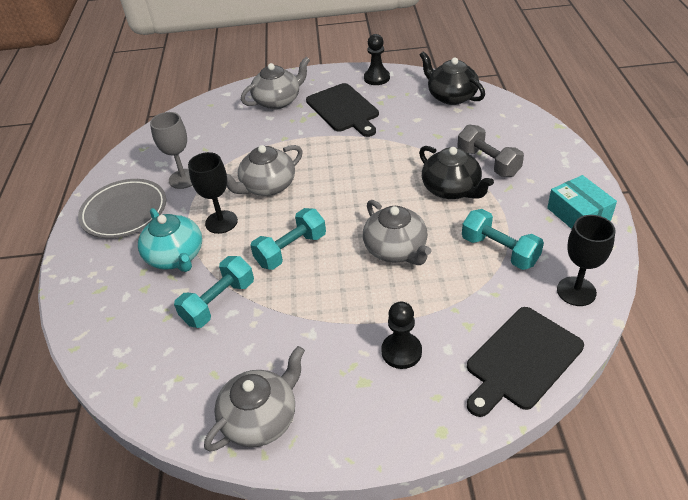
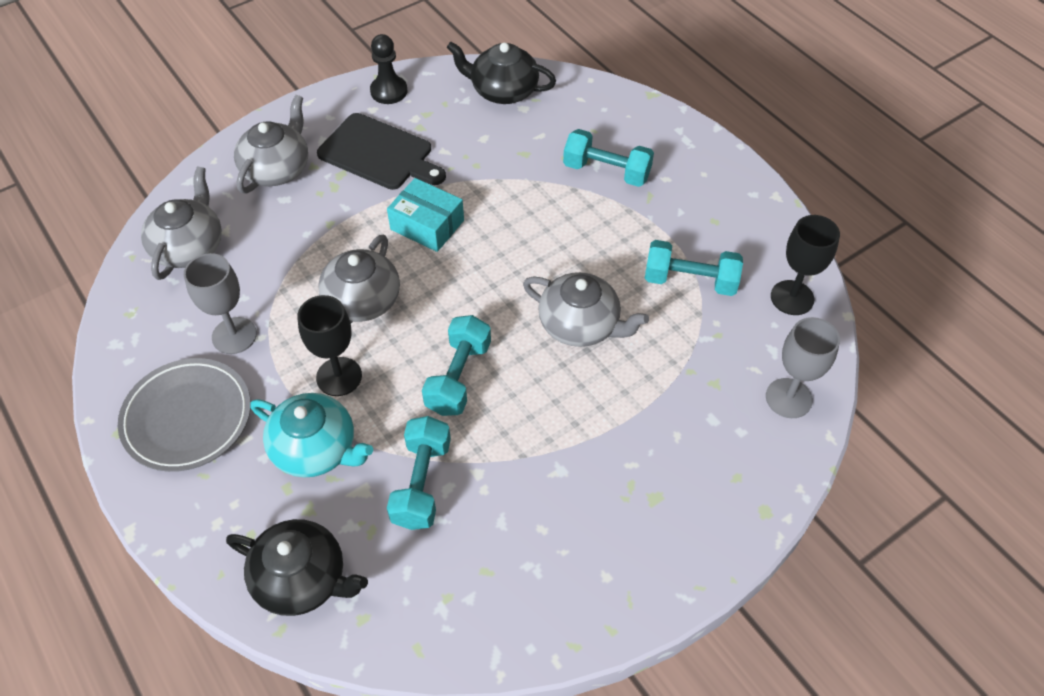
camera: 35 degrees left, 10 degrees up
(261, 418) = (577, 593): grey teapot -> grey teapot (189, 247)
(401, 351) = (669, 445): black pawn -> none
(451, 189) = (589, 222): black teapot -> black teapot (302, 579)
(488, 162) = (606, 171): grey dumbbell -> turquoise dumbbell
(521, 360) = (788, 398): black cutting board -> grey goblet
(578, 214) = (740, 204): turquoise box -> turquoise box (427, 225)

